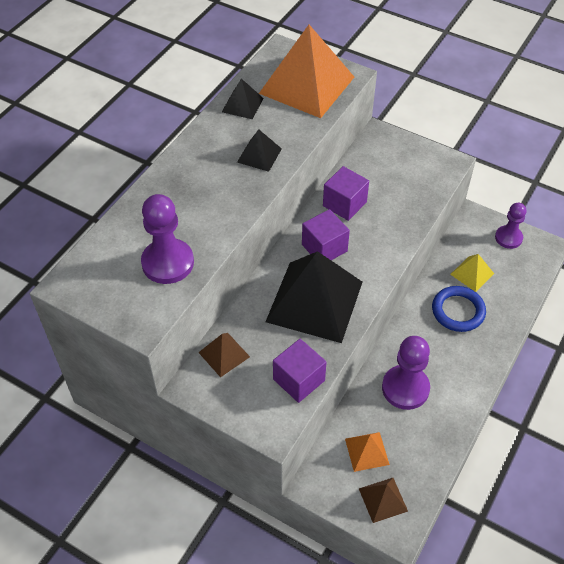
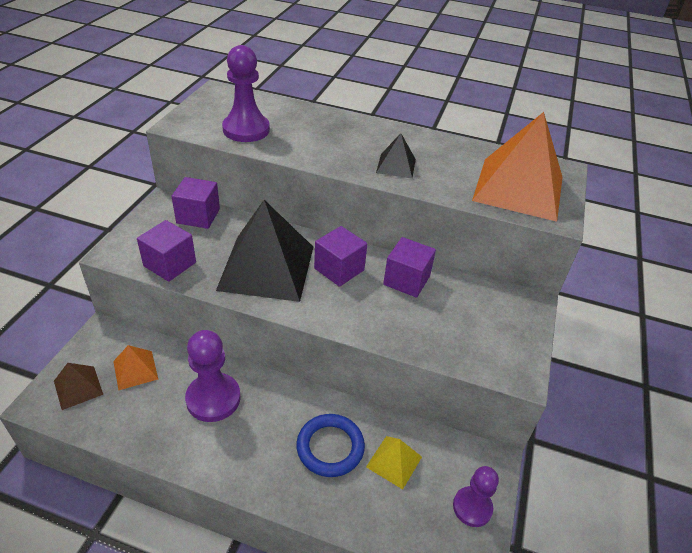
camera: 75 degrees right, 10 degrees down
(224, 354) = (198, 216): brown pyramid -> purple cube
(242, 105) = (462, 151): black pyramid -> none

